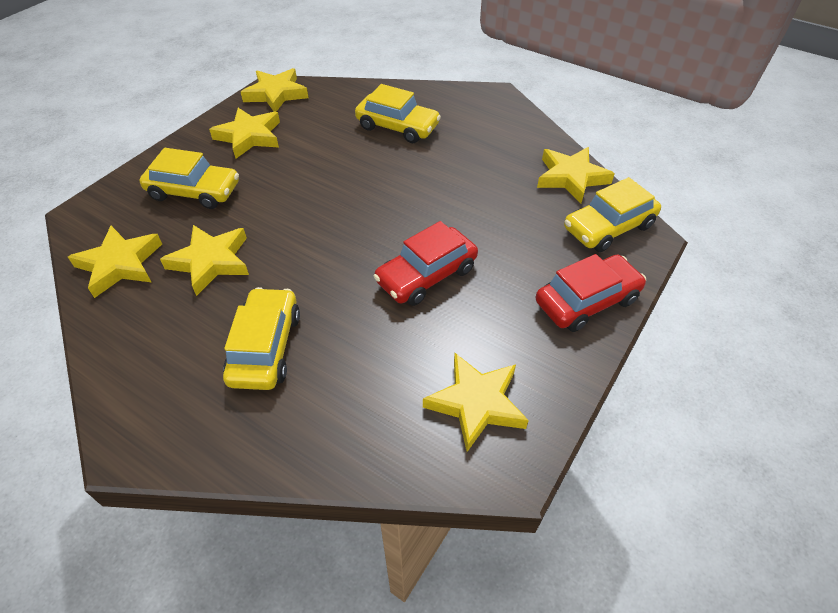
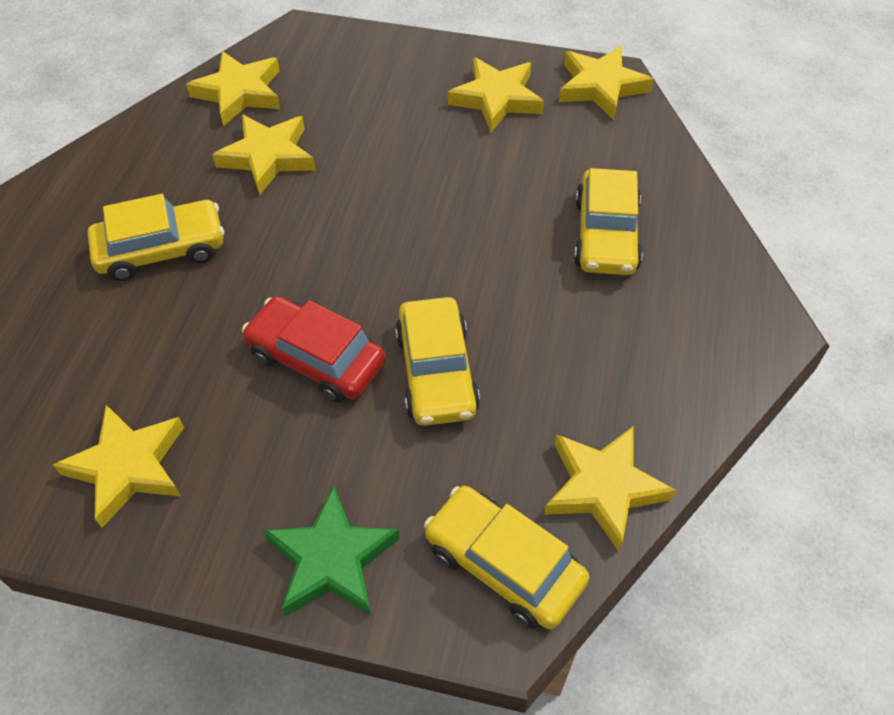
camera: 70 degrees right, 5 degrees up
(194, 191) = (373, 96): yellow car -> yellow car (436, 372)
(587, 301) = (332, 560): red car -> green star

